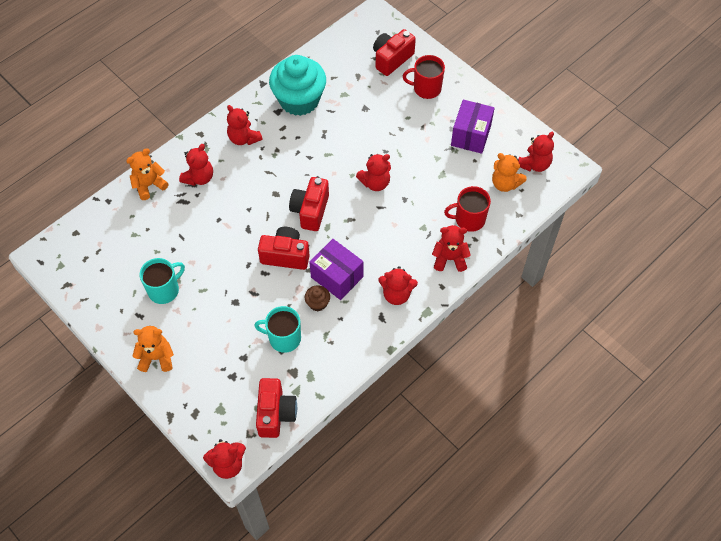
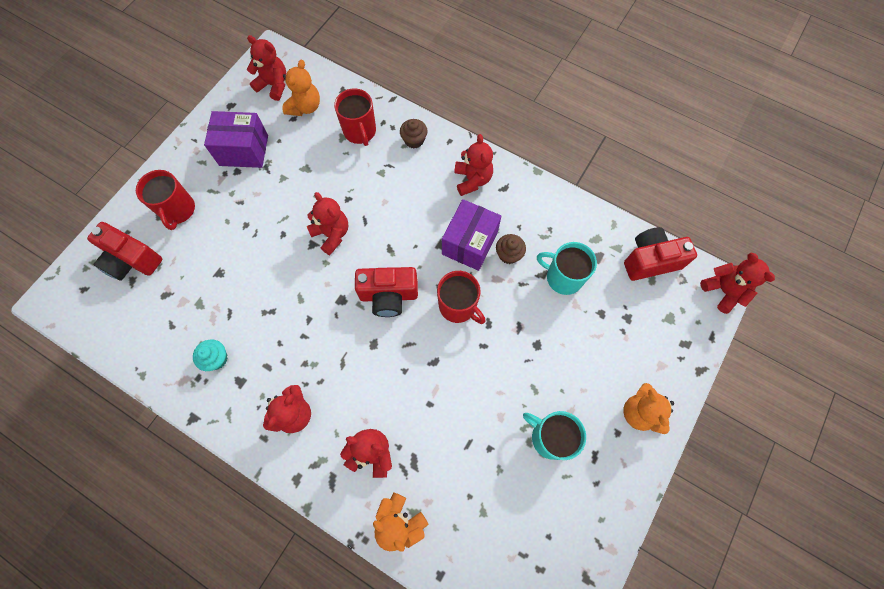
camera: 105 degrees left, 10 degrees up
(284, 338) = (563, 277): turquoise mug -> turquoise mug turned 120 degrees clockwise
(285, 255) = (458, 306): red camera -> red mug
(299, 100) = (216, 358): turquoise cupcake -> turquoise cupcake, size x0.41
(449, 259) = (414, 140): red teddy bear -> brown cupcake

